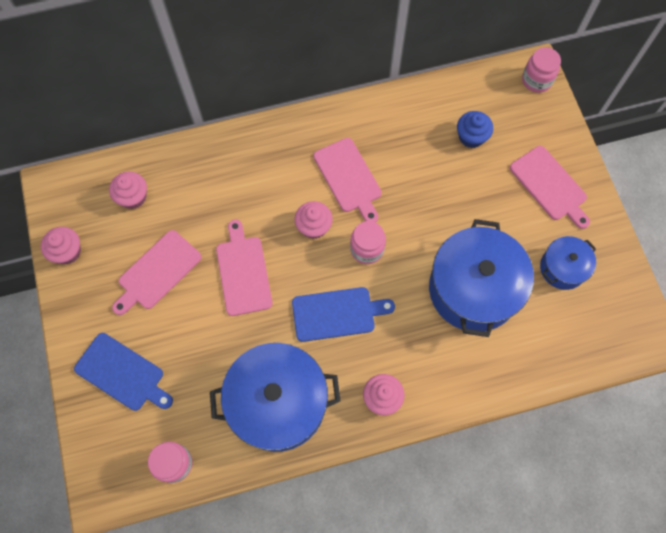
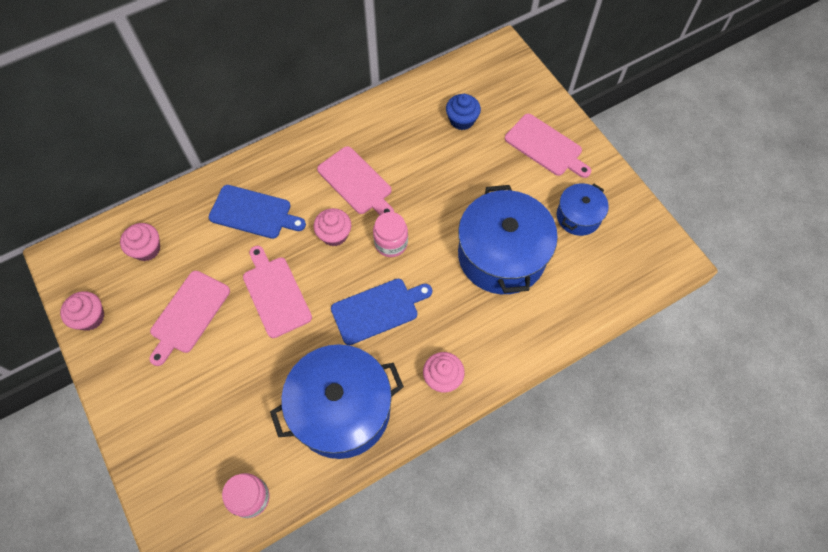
camera: 15 degrees left, 5 degrees down
(122, 373) = (175, 422): blue cutting board -> blue cutting board (254, 212)
(536, 80) = (507, 58): pink jar -> none

